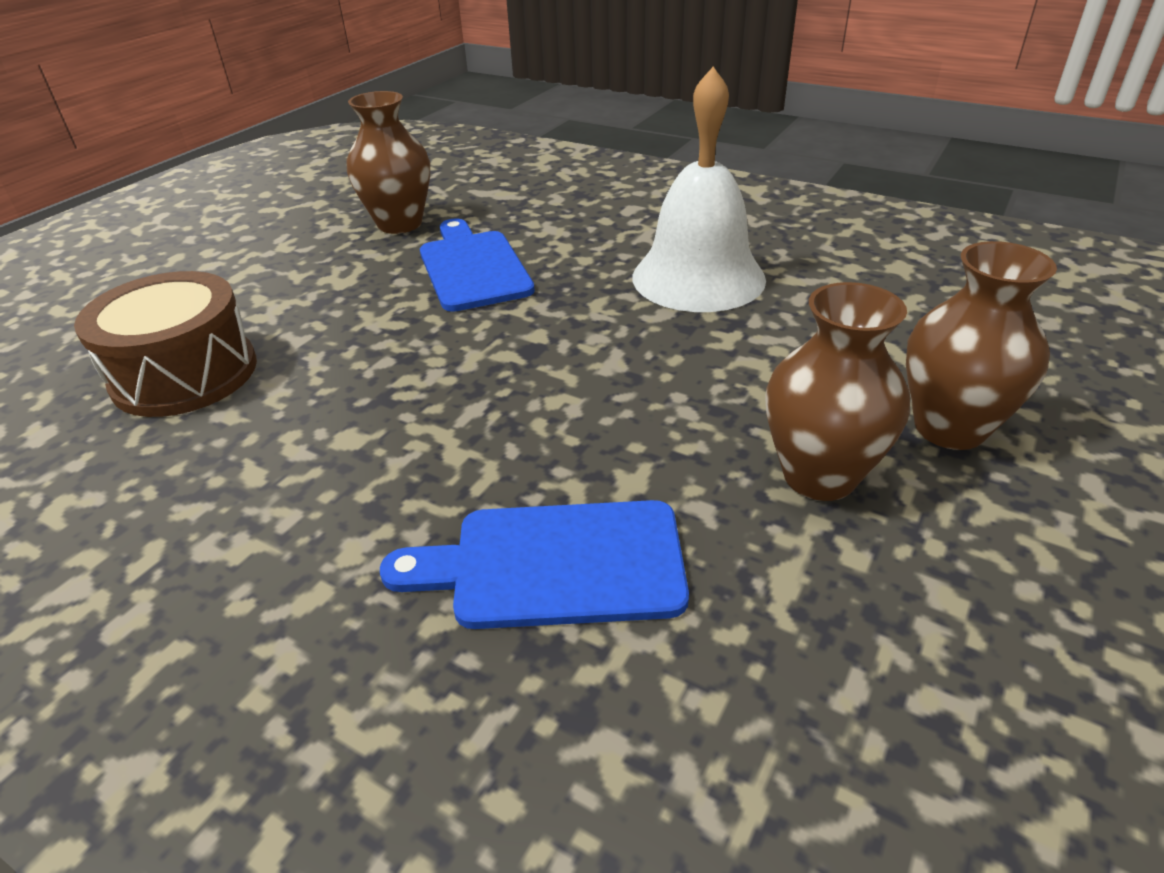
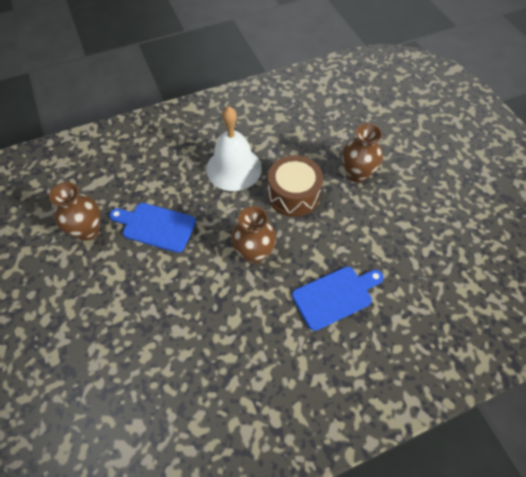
camera: 55 degrees left, 20 degrees up
(185, 374) = (140, 360): brown drum -> brown drum (293, 194)
(554, 564) = (335, 296): blue cutting board -> blue cutting board turned 150 degrees counterclockwise
(819, 476) = (350, 215): brown vase -> brown vase (254, 253)

